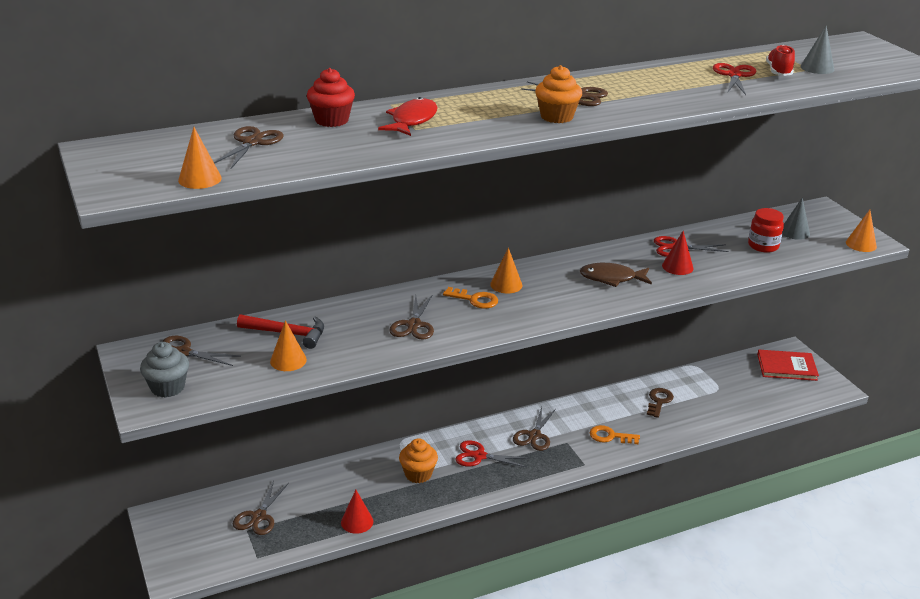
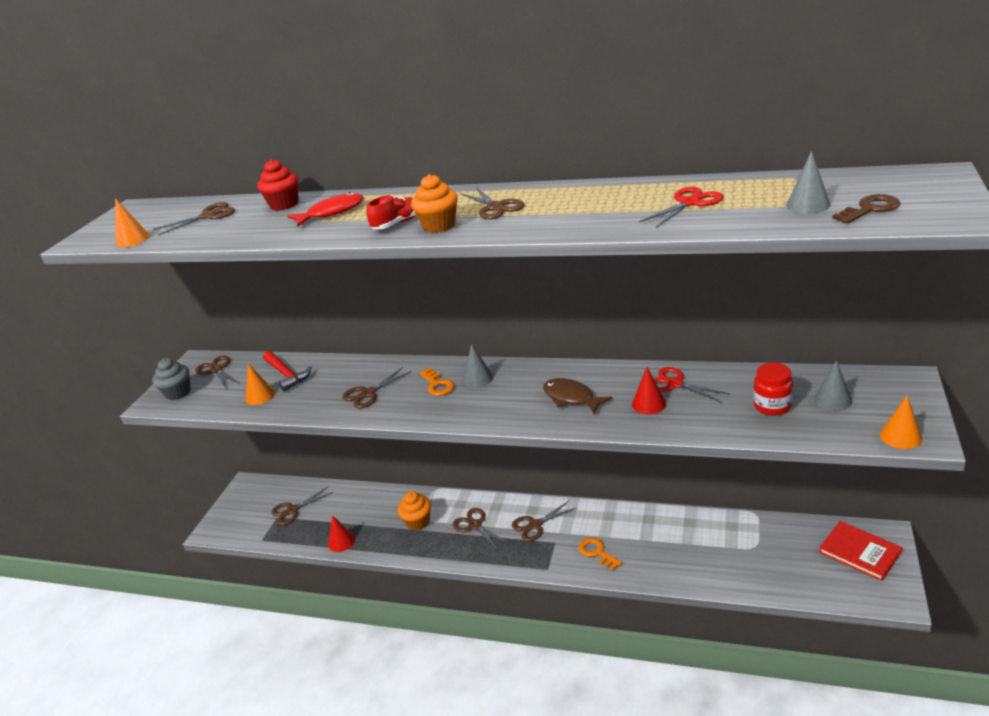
camera: 45 degrees right, 0 degrees up
(479, 456) = (475, 525): red scissors -> brown scissors
(506, 285) = (478, 378): orange cone -> grey cone
(659, 401) = (679, 536): brown key -> brown key (870, 209)
(778, 72) = (749, 204): red shoe -> red shoe (397, 224)

